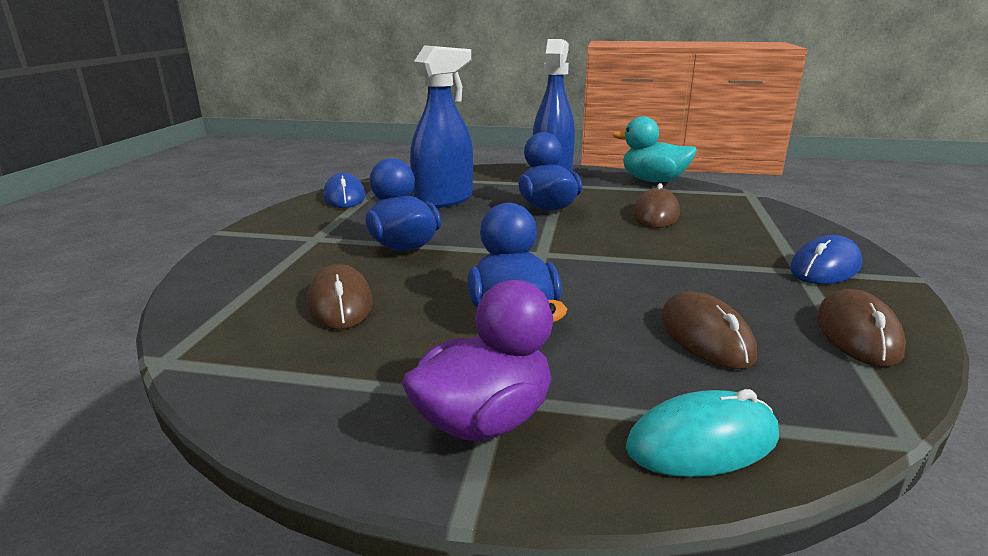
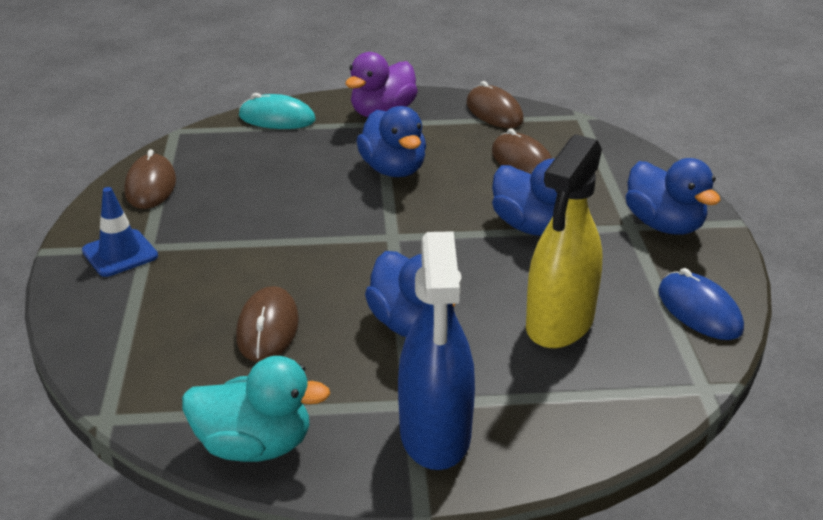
camera: 165 degrees right, 10 degrees up
(286, 235) = (664, 225): none -> blue duck
(444, 200) = (559, 323): blue spray bottle -> yellow spray bottle
(702, 442) = (277, 118): turquoise mouse -> turquoise mouse turned 45 degrees clockwise
(705, 336) = (257, 171): brown mouse -> brown mouse (494, 112)
(825, 267) = (120, 253): blue mouse -> blue traffic cone

